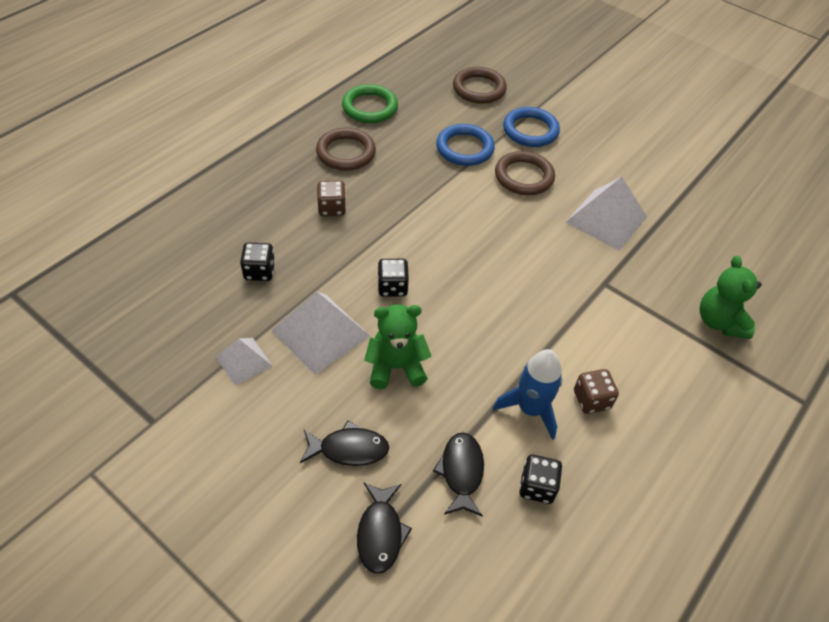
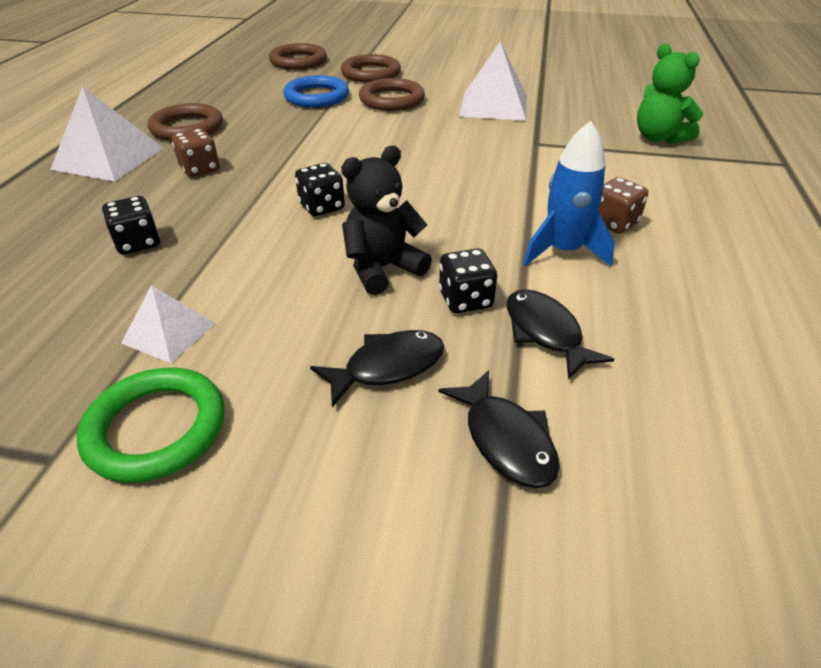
camera: 25 degrees left, 10 degrees down
(320, 333) = (262, 270): white pyramid -> white pyramid (109, 158)
(370, 107) = (192, 94): green ring -> green ring (156, 428)
(396, 367) = (382, 269): green teddy bear -> black teddy bear
(530, 130) = (371, 73): blue ring -> brown ring
(537, 487) = (638, 311): black dice -> black dice (465, 300)

